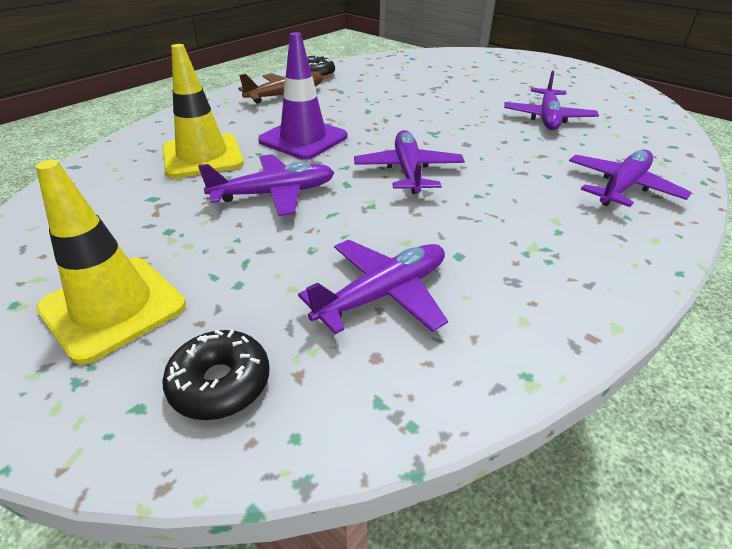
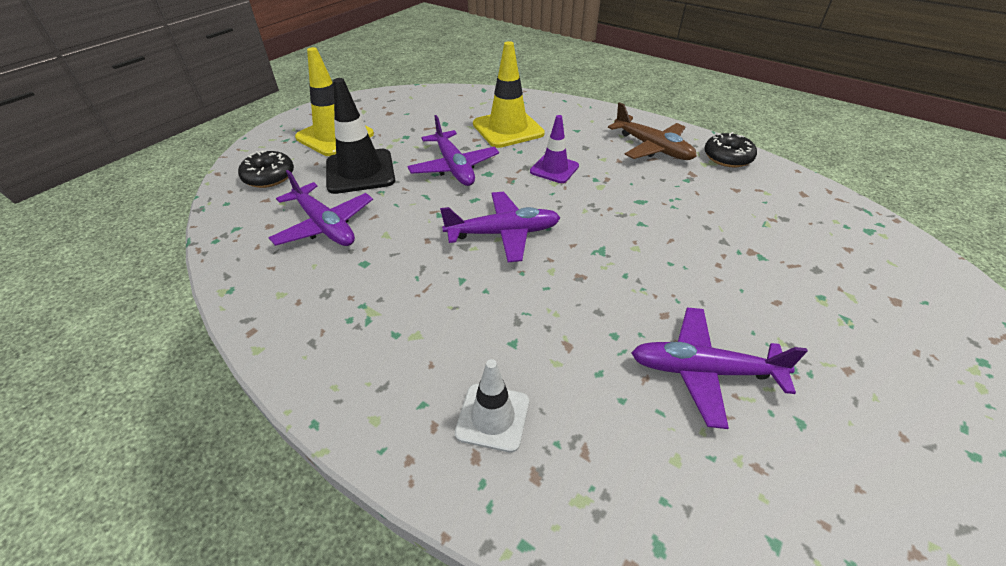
camera: 85 degrees right, 5 degrees up
(251, 270) = (360, 171): none -> black traffic cone
(303, 139) = (554, 169): purple traffic cone -> purple traffic cone, size x0.61
(621, 187) = (492, 417): purple plane -> white traffic cone

